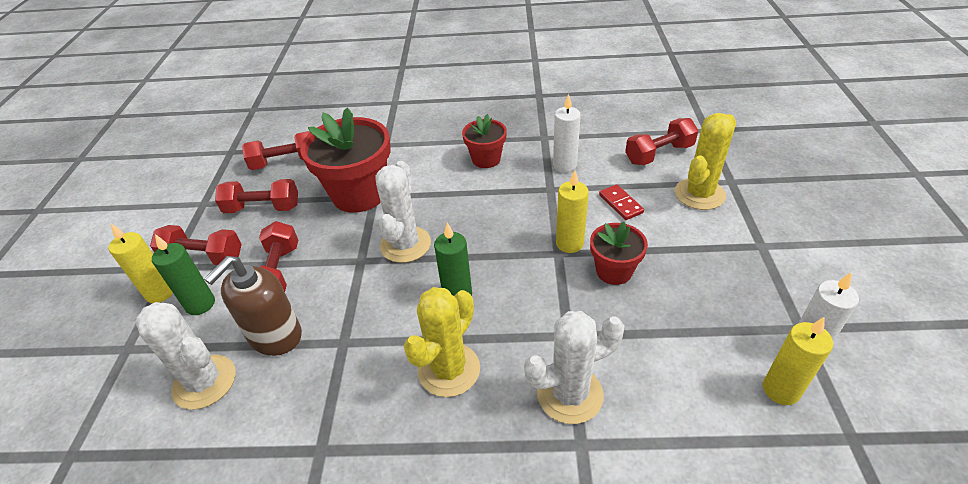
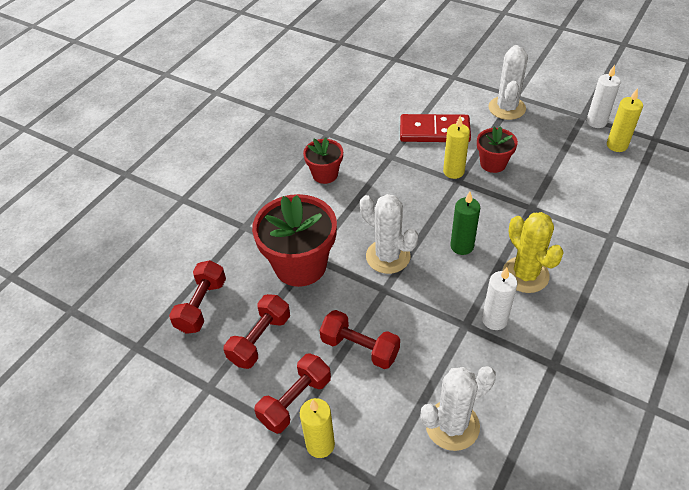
camera: 60 degrees left, 5 degrees up
(200, 304) = (359, 414): green candle -> none
(275, 336) = (432, 367): brown soap dispenser -> none
(564, 165) = (371, 138): white candle -> white candle (494, 320)
(569, 394) = (575, 226): white cactus -> white cactus (507, 108)
(620, 204) = (434, 131): red domino -> red domino, size x1.96
(659, 154) = (400, 91): red dumbbell -> none
(699, 194) = (454, 95): yellow cactus -> none

